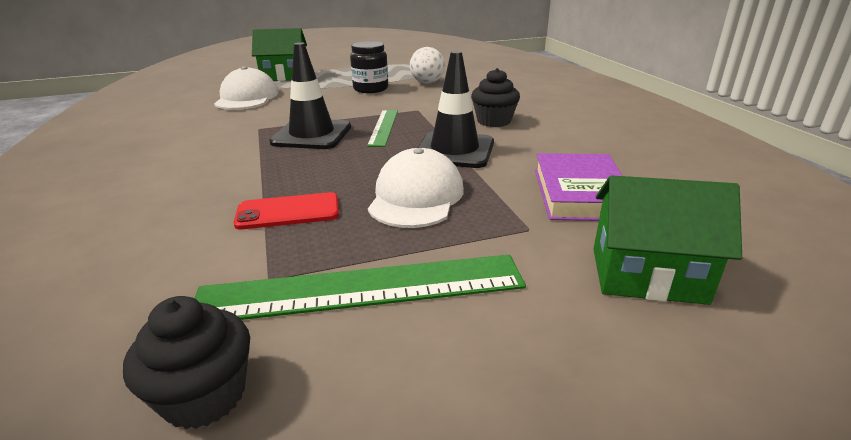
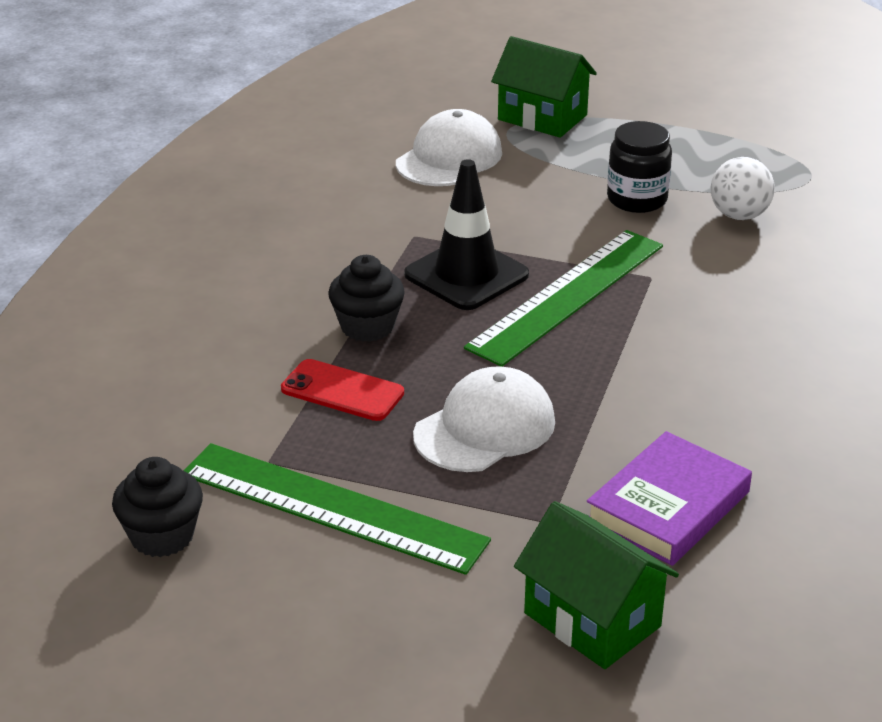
camera: 35 degrees right, 5 degrees up
(383, 127) = (567, 296): green ruler -> green ruler, size x1.80
(454, 150) = (608, 377): black traffic cone -> none
(494, 121) = (728, 344): black cupcake -> black cupcake (367, 326)

